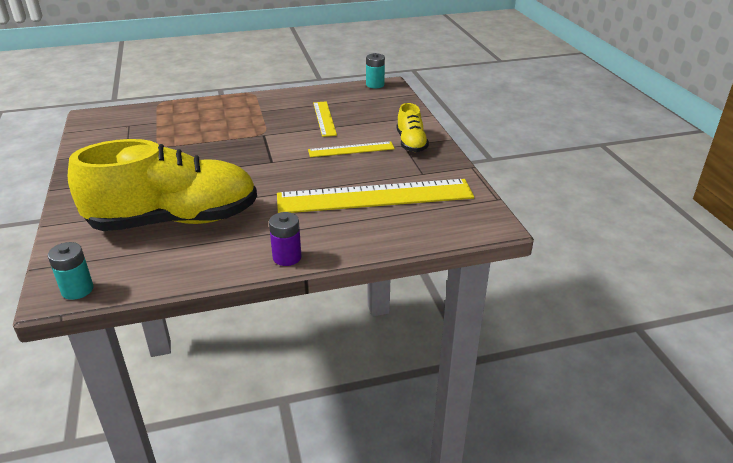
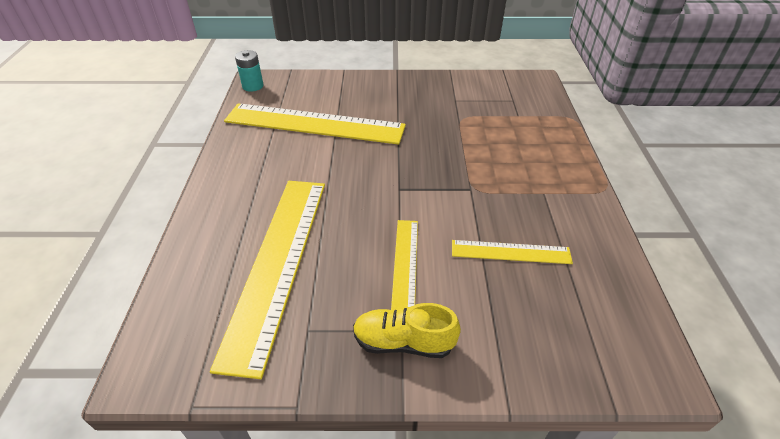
camera: 105 degrees right, 10 degrees up
(175, 220) = (314, 124): yellow shoe -> yellow ruler
(287, 257) = (215, 180): purple battery -> none
(375, 85) = (657, 350): turquoise battery -> none

